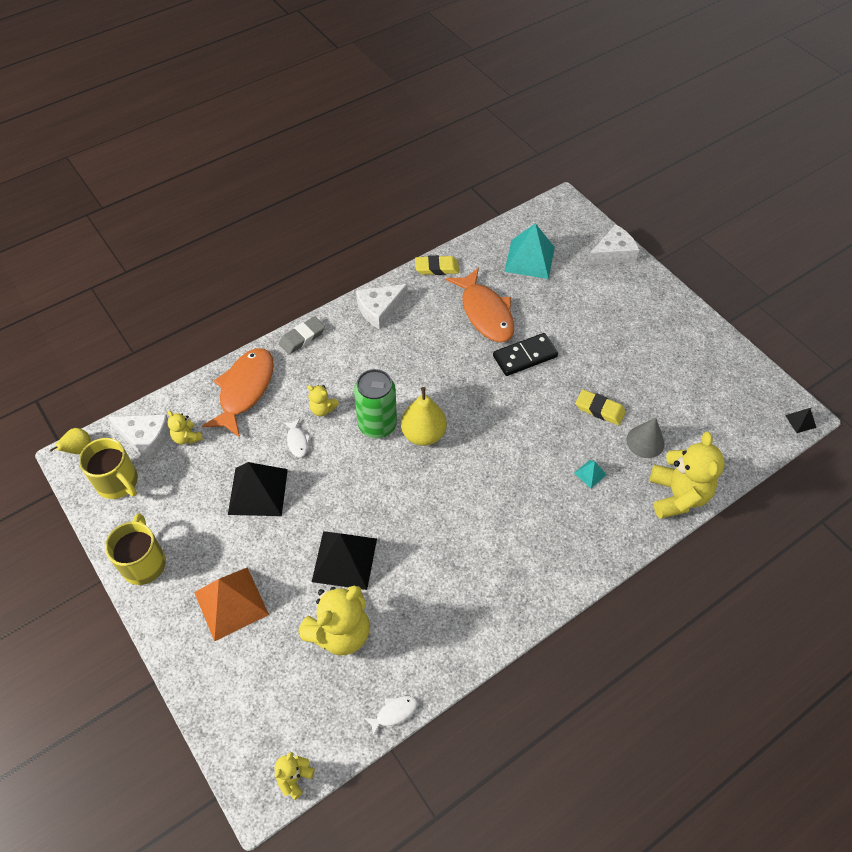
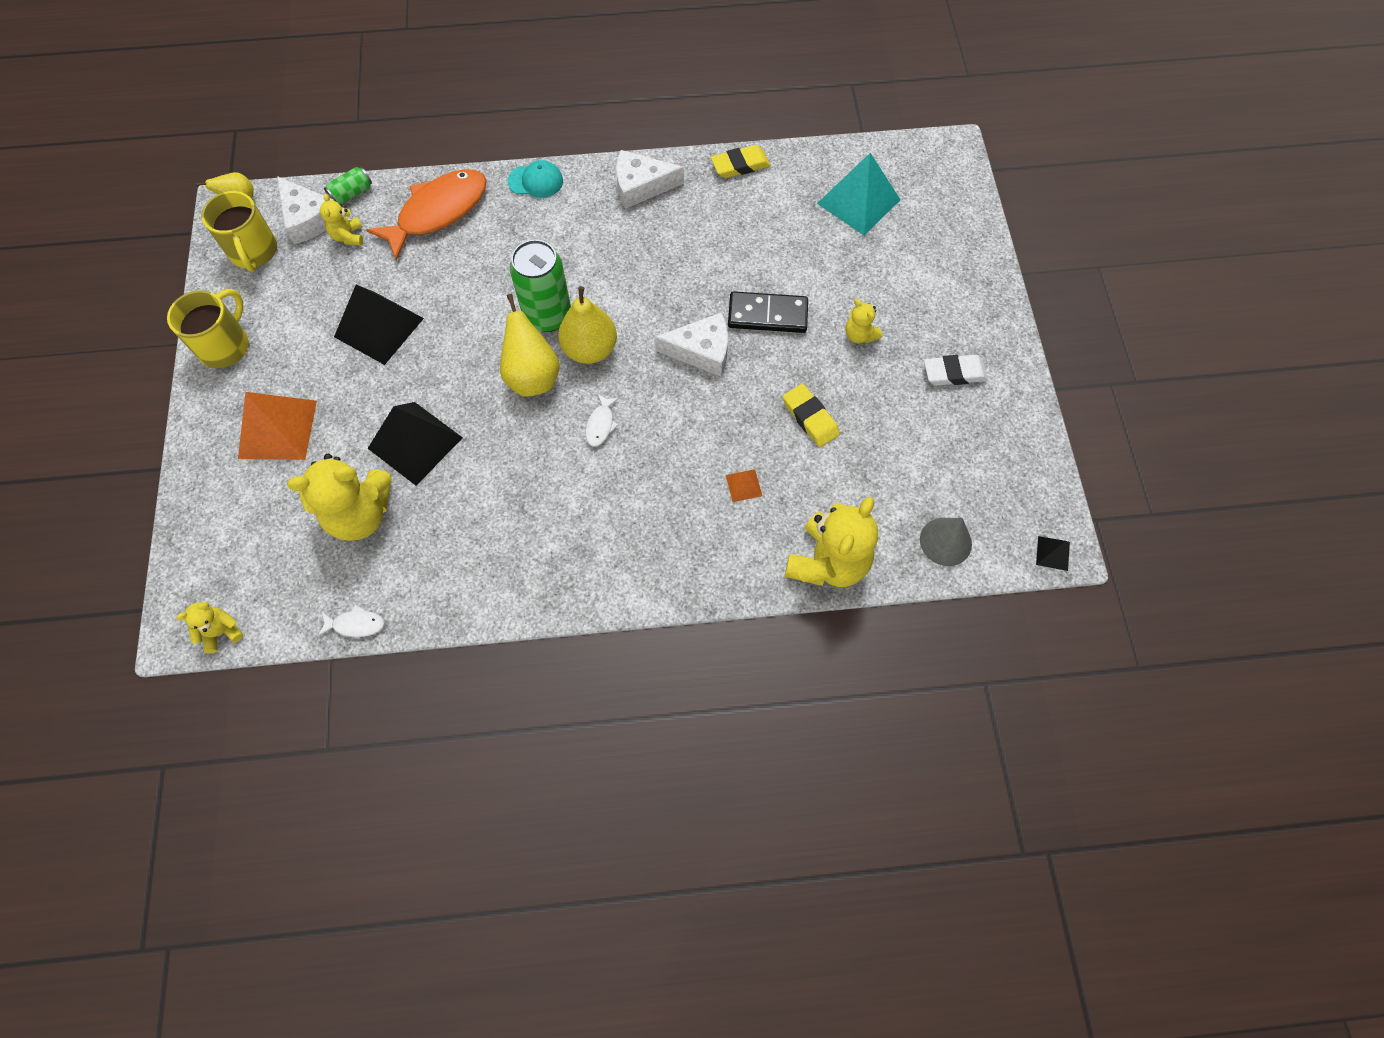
camera: 30 degrees right, 10 degrees up
(168, 406) = (352, 194): none -> green can
(297, 441) = (453, 293): white fish -> white fish (601, 425)
(302, 338) = (535, 181): grey eraser -> turquoise cap
(322, 409) = (503, 270): yellow teddy bear -> yellow teddy bear (859, 335)
(396, 472) = (532, 377): none -> yellow pear
(437, 268) = (740, 165): yellow eraser -> yellow eraser turned 45 degrees counterclockwise
(485, 313) = (758, 243): orange fish -> none
(590, 474) = (743, 485): turquoise pyramid -> orange pyramid
(613, 253) = (968, 238): white cheese -> white cheese (701, 351)
(645, 441) = (836, 481): grey cone -> grey cone (945, 541)
(665, 339) = (954, 373): none -> white eraser

